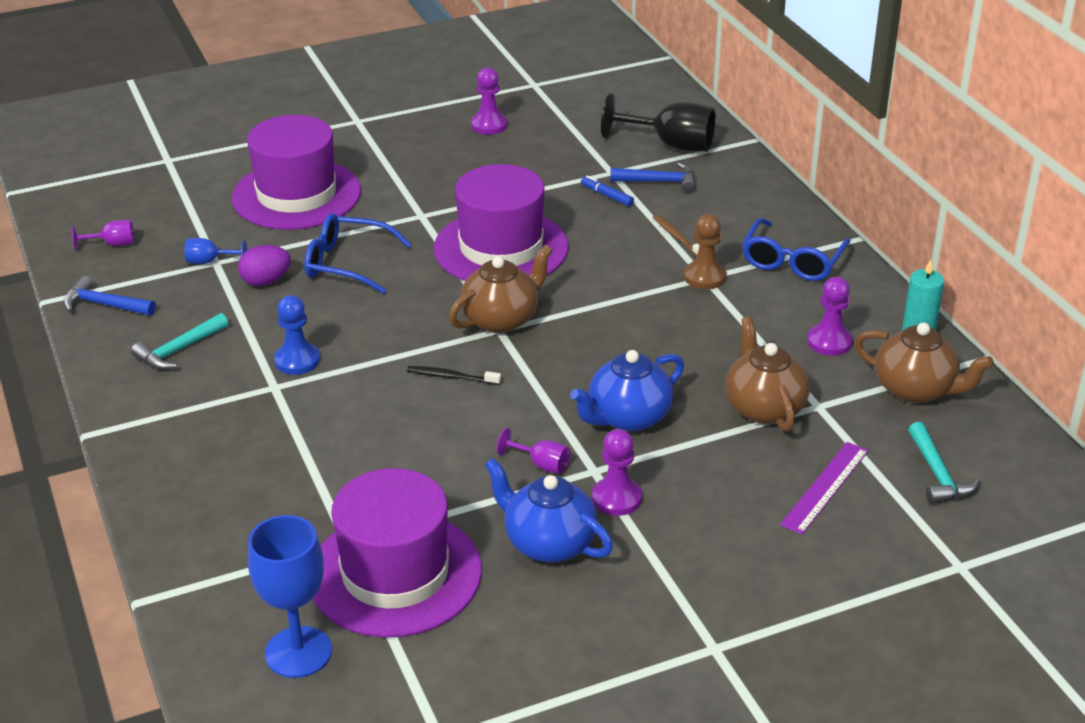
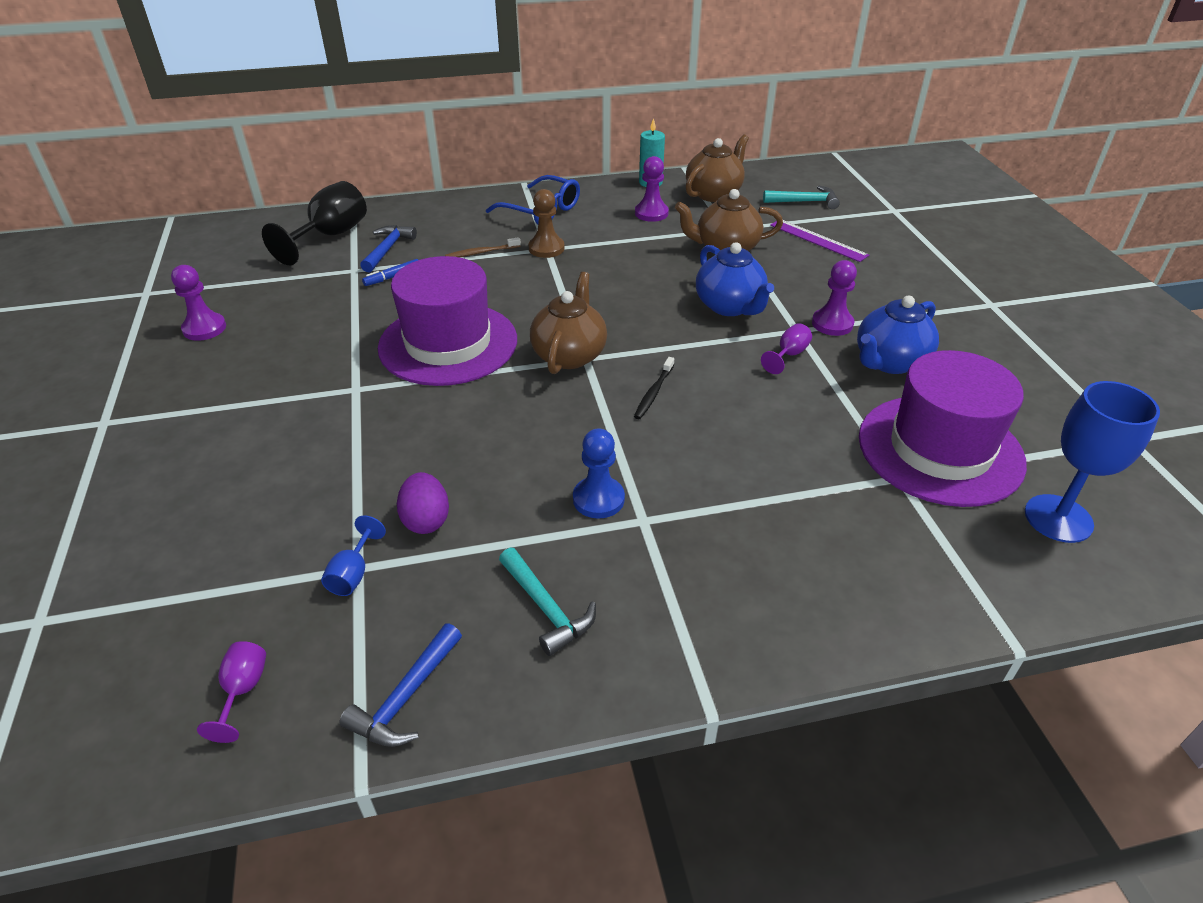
camera: 80 degrees left, 5 degrees up
(296, 195) = (242, 484): purple hat -> none
(347, 263) = (422, 450): blue glasses -> none
(501, 319) = (569, 355): brown teapot -> brown teapot turned 45 degrees clockwise

